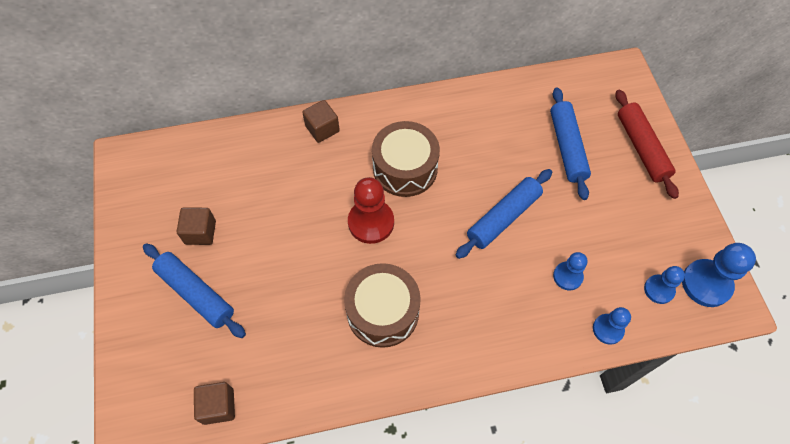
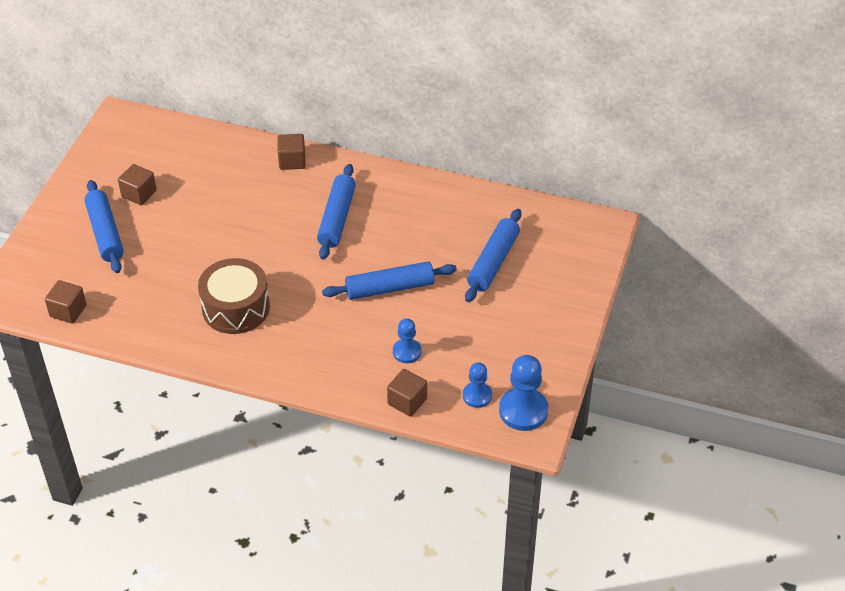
camera: 30 degrees right, 15 degrees down
(371, 222) = (277, 244): red pawn -> none
(405, 168) = (337, 218): brown drum -> blue rolling pin
(608, 329) = (407, 401): blue pawn -> brown cube
(641, 148) = (562, 291): red rolling pin -> none

